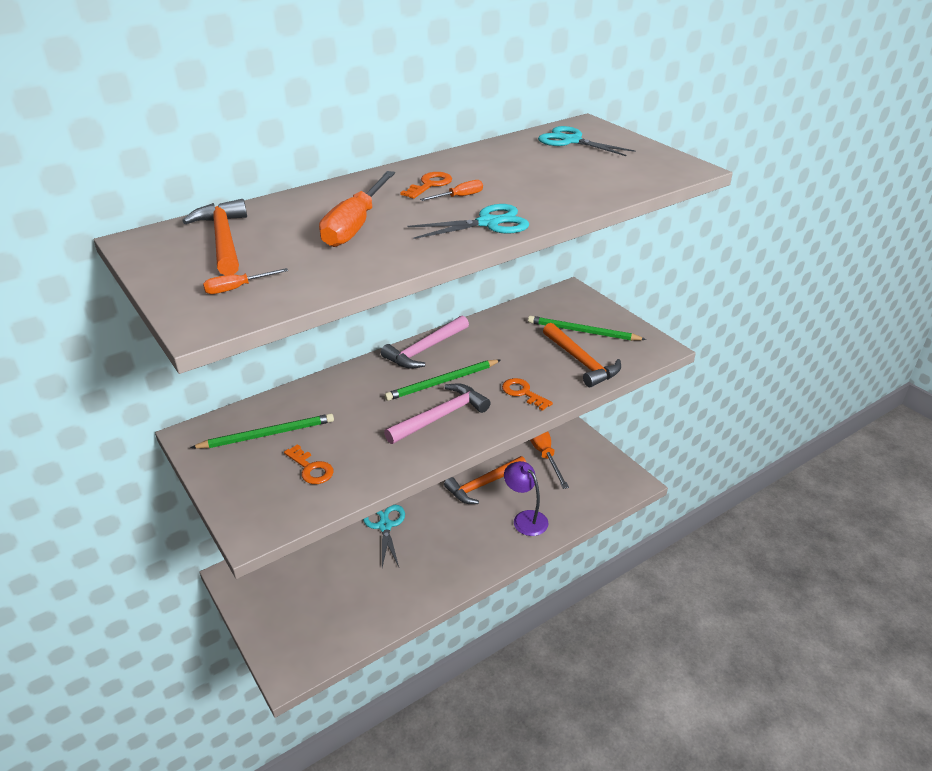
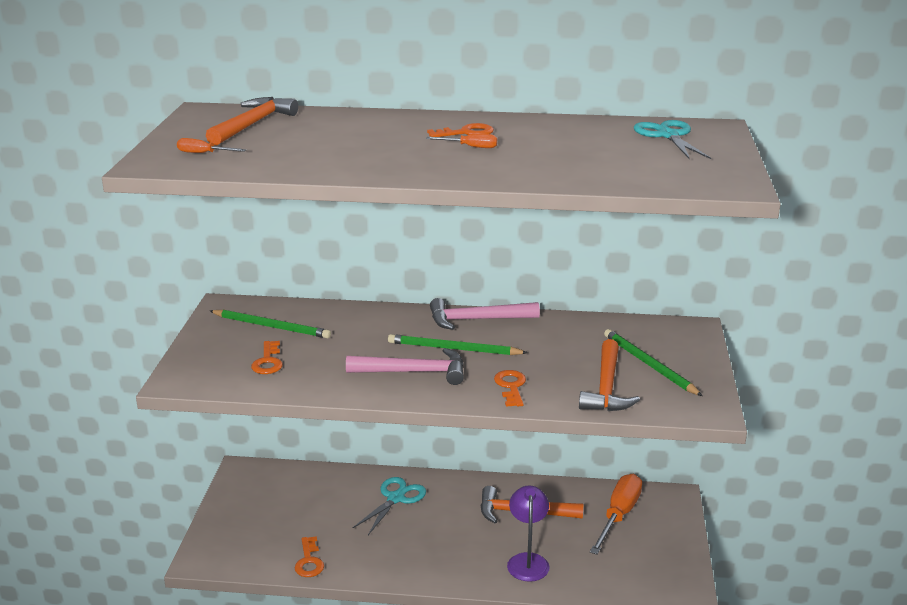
camera: 40 degrees right, 10 degrees down
(355, 225) = (352, 142): orange screwdriver -> none
(378, 617) = (309, 561): none -> orange key
(488, 223) = (452, 170): turquoise scissors -> none

